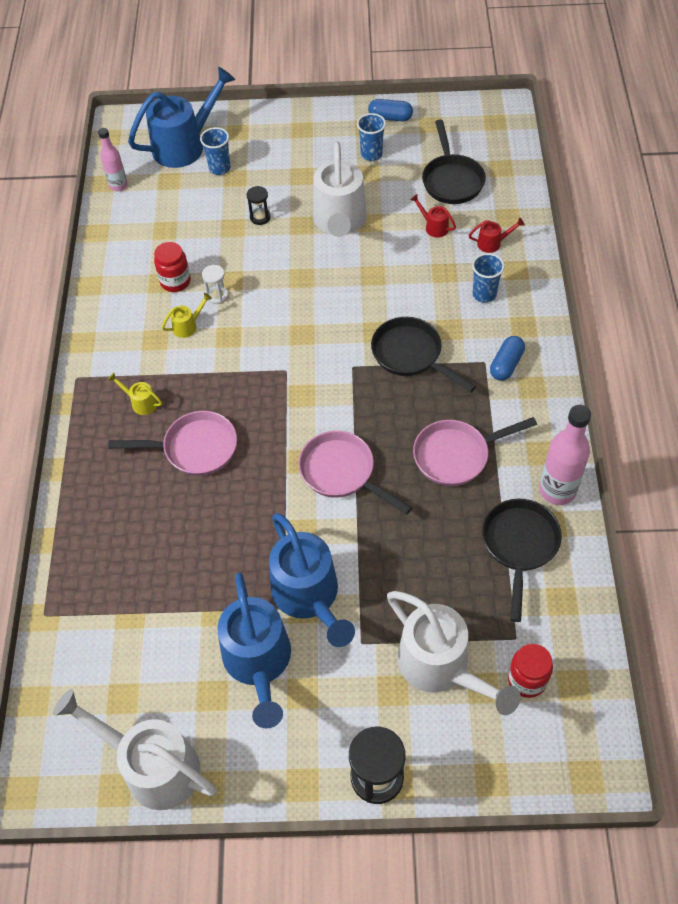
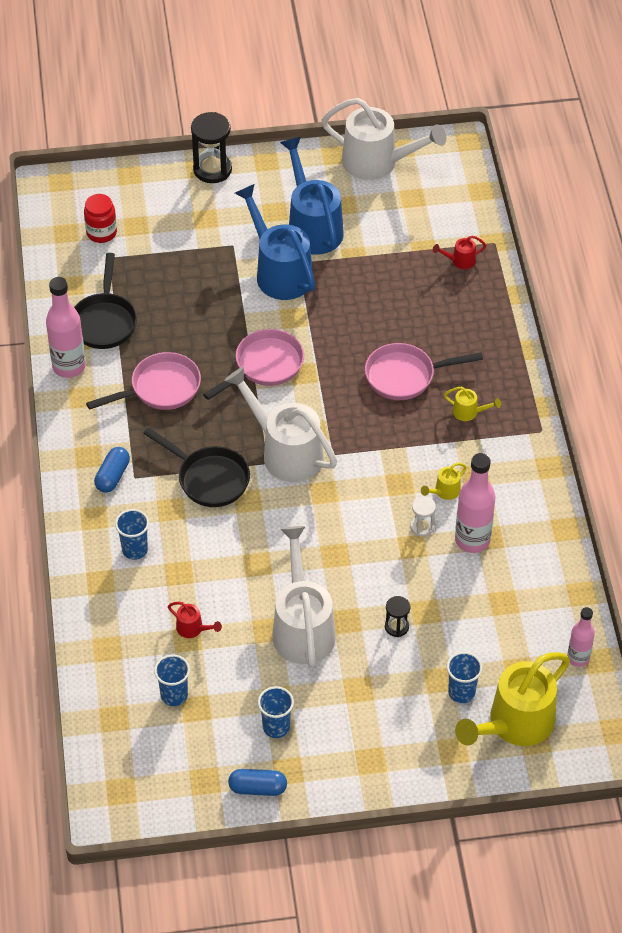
camera: 170 degrees right, 5 degrees down
(175, 281) = (472, 540): red jar -> pink bottle
(185, 145) = (514, 724): blue watering can -> yellow watering can
(342, 473) = (264, 366): pink pan -> pink pan turned 75 degrees counterclockwise
(441, 668) = (168, 235): white watering can -> white watering can (285, 451)
(452, 180) = (174, 695): black pan -> blue cup
(493, 243) = (125, 612): red watering can -> red watering can (459, 261)

